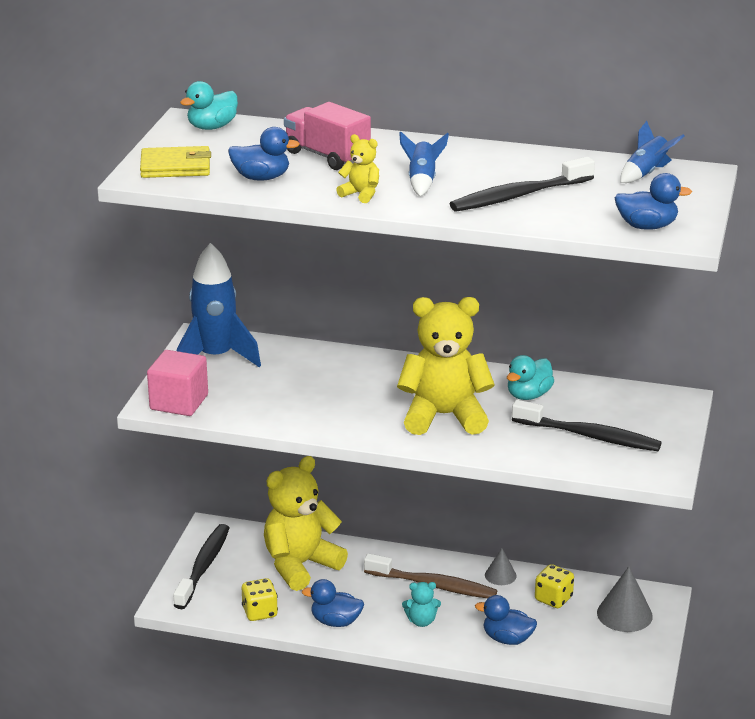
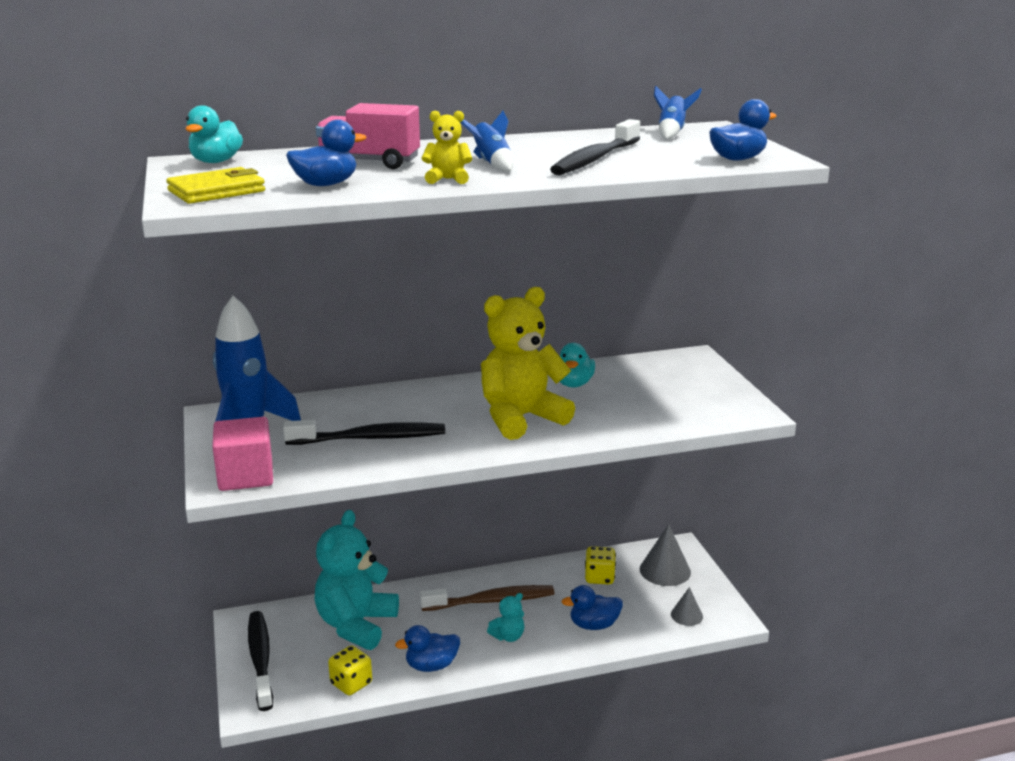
camera: 30 degrees left, 5 degrees down
(300, 565) = (356, 625): yellow teddy bear -> turquoise teddy bear
(500, 575) = (540, 573): grey cone -> grey cone (686, 615)
(590, 436) = (660, 400): black toothbrush -> black toothbrush (371, 438)

